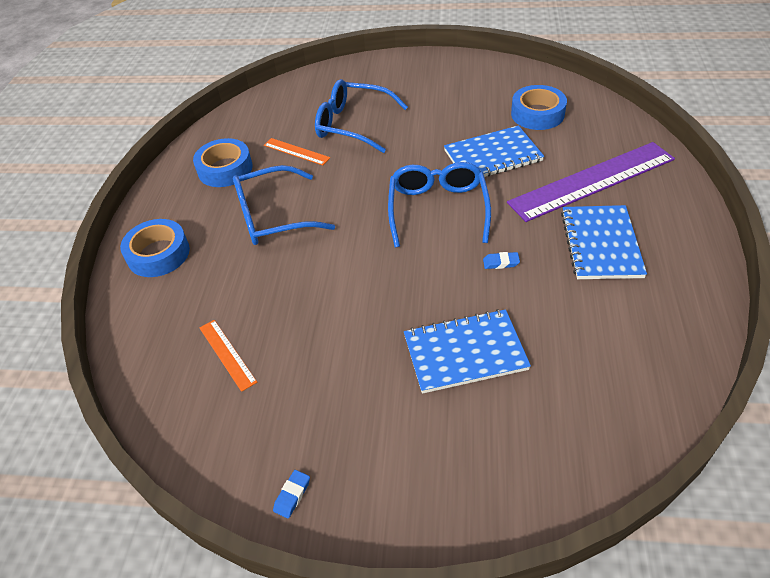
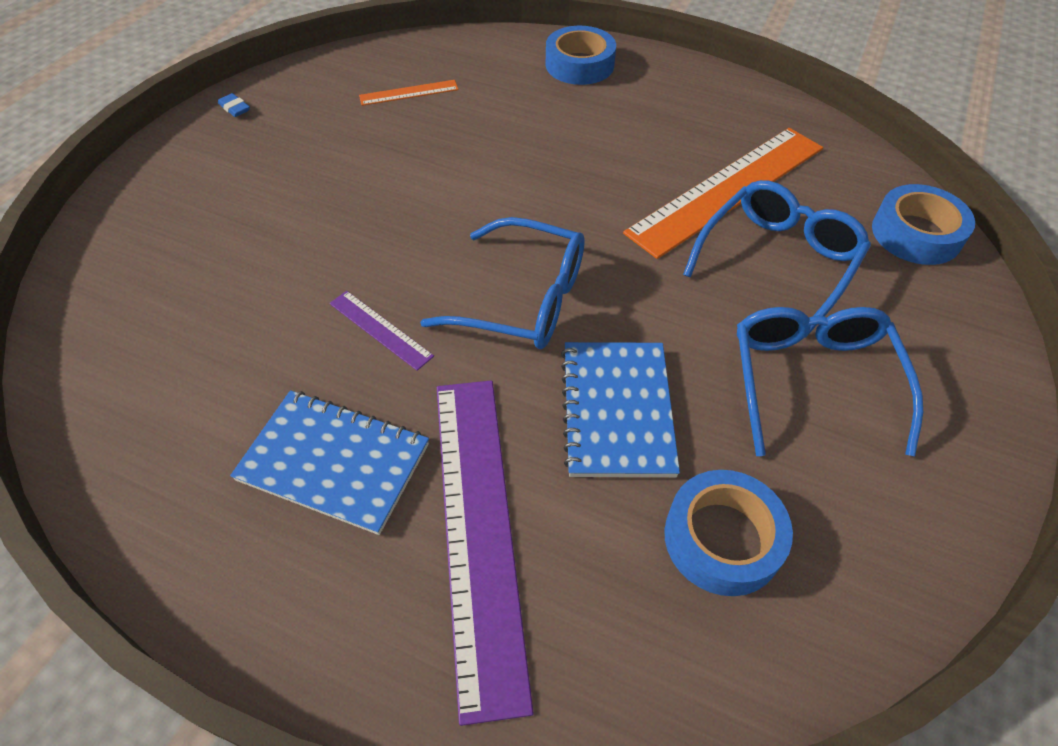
camera: 105 degrees right, 5 degrees up
(225, 169) = (714, 123): blue tape -> blue tape (916, 234)
(273, 216) = (596, 148): blue glasses -> blue glasses (812, 380)
(296, 151) = (728, 189): orange ruler -> orange ruler, size x2.26
(465, 353) = (276, 249): blue notebook -> none
(501, 263) = (380, 329): blue eraser -> purple ruler

